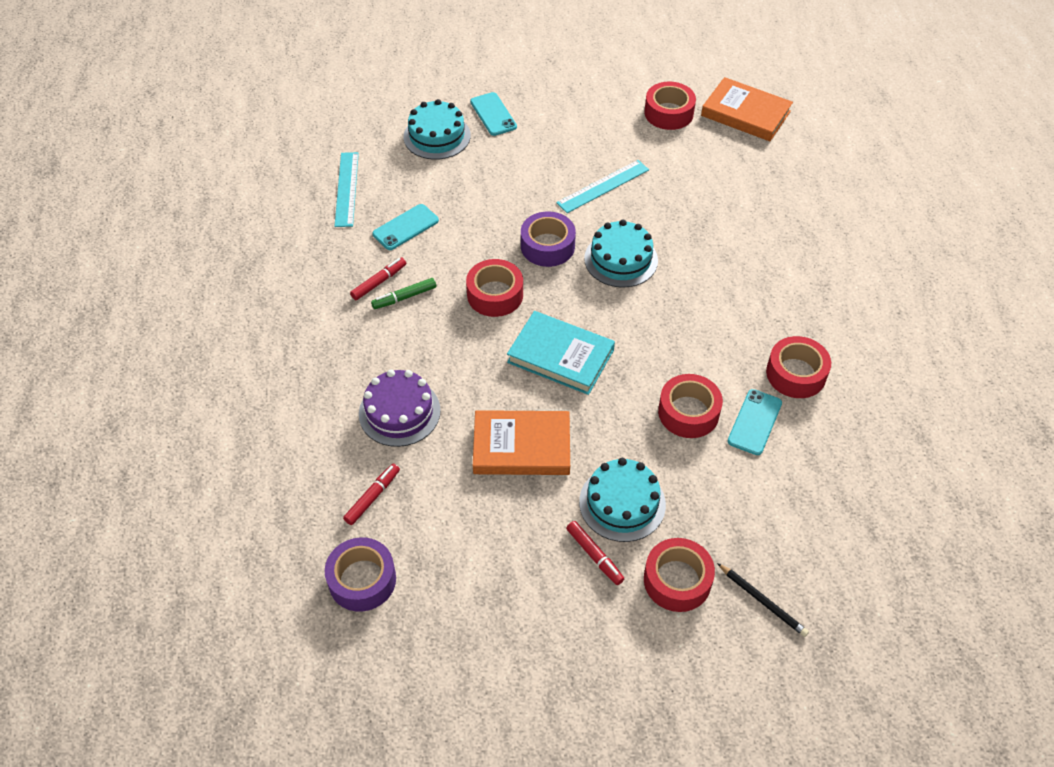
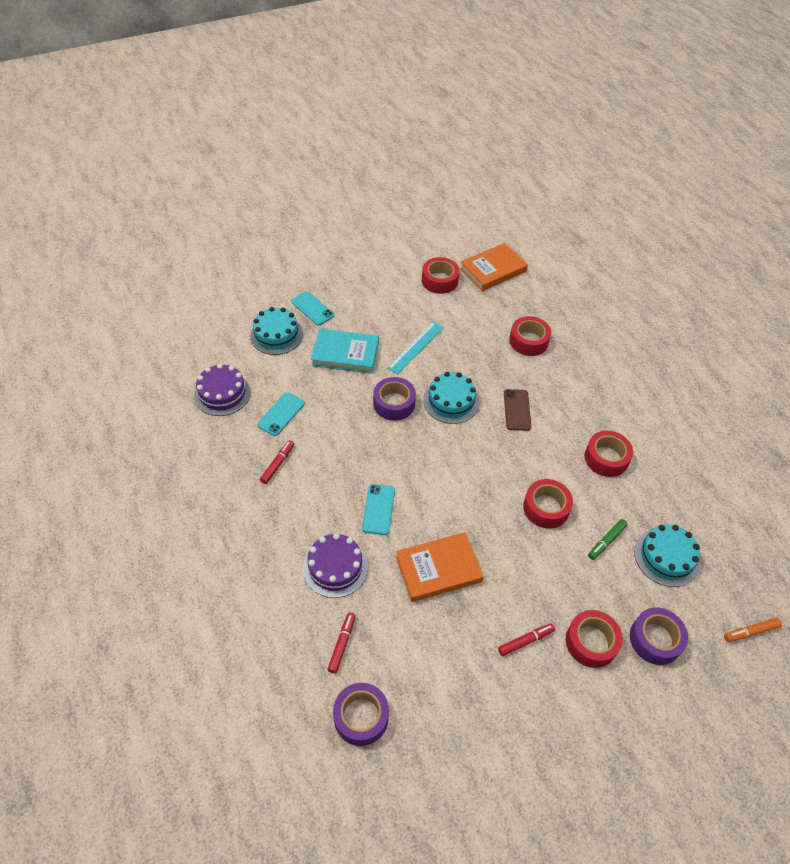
camera: 20 degrees left, 0 degrees up
(346, 189) = (222, 393): turquoise ruler -> purple cake
(404, 297) = (302, 471): green marker -> green marker (606, 541)
(495, 295) = (370, 452): red tape -> red tape (528, 341)
(560, 356) = (438, 488): turquoise book -> turquoise book (345, 354)
(594, 556) = (526, 641): red marker -> red marker turned 60 degrees counterclockwise
(622, 503) = (528, 593): turquoise cake -> turquoise cake (666, 557)
(702, 289) = (517, 410): none -> brown phone
(745, 113) = (493, 270): orange book -> orange book turned 45 degrees counterclockwise
(754, 422) = (593, 503): turquoise phone -> turquoise phone (378, 509)
(763, 601) = (655, 639): black pencil -> purple tape
(898, 629) = (750, 632): none -> orange marker

